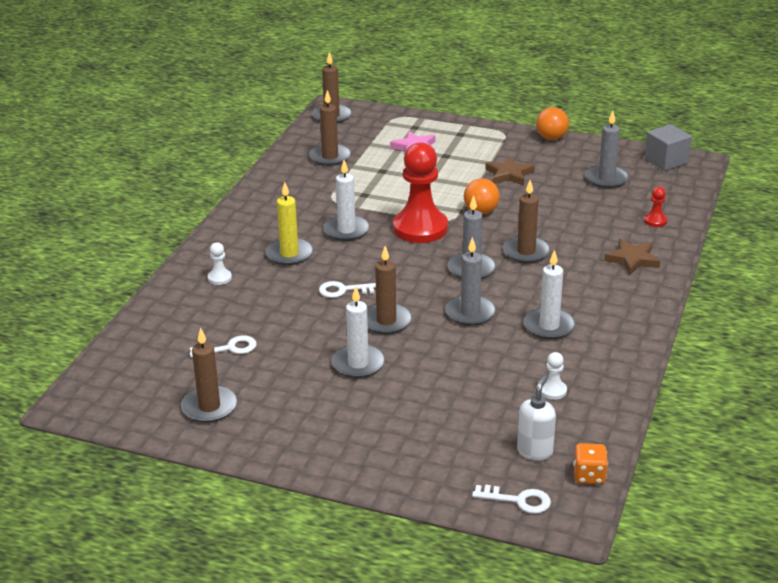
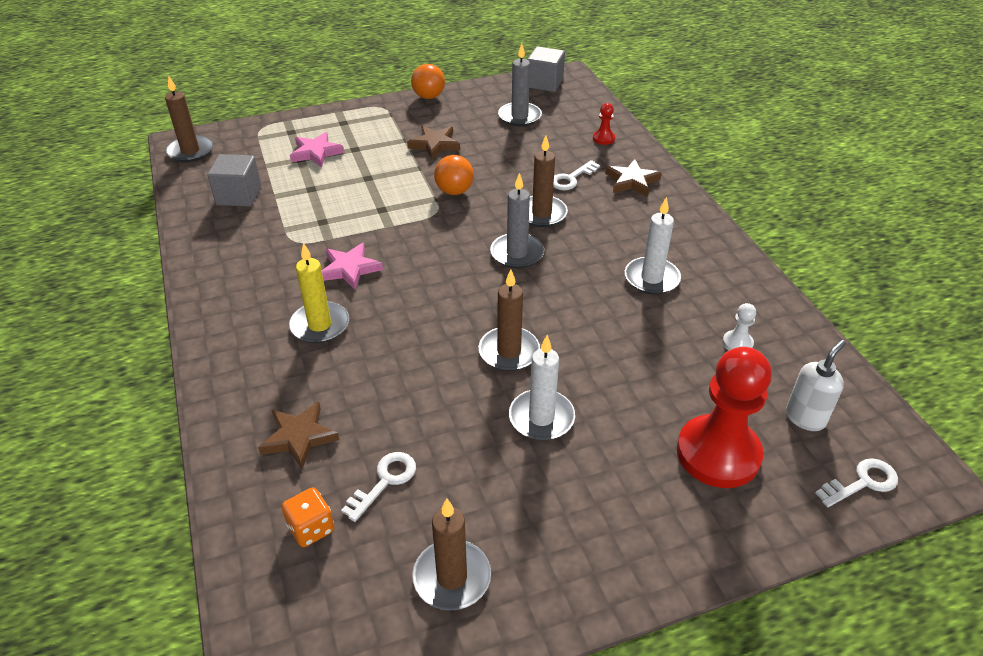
camera: 40 degrees left, 10 degrees up
(209, 305) = (299, 437): none -> brown star
(219, 278) = (272, 395): white pawn -> none
(330, 157) = (239, 195): brown candle -> grey cube
(344, 290) = (427, 338): white key -> white key (571, 178)
(346, 230) = (349, 269): white candle -> pink star
(420, 228) = (419, 233): red pawn -> red pawn (718, 453)
(470, 313) = (572, 300): grey candle -> none
(535, 451) = (805, 418): white soap dispenser -> white soap dispenser turned 60 degrees clockwise
(589, 476) = (874, 415): orange dice -> orange dice (311, 528)

